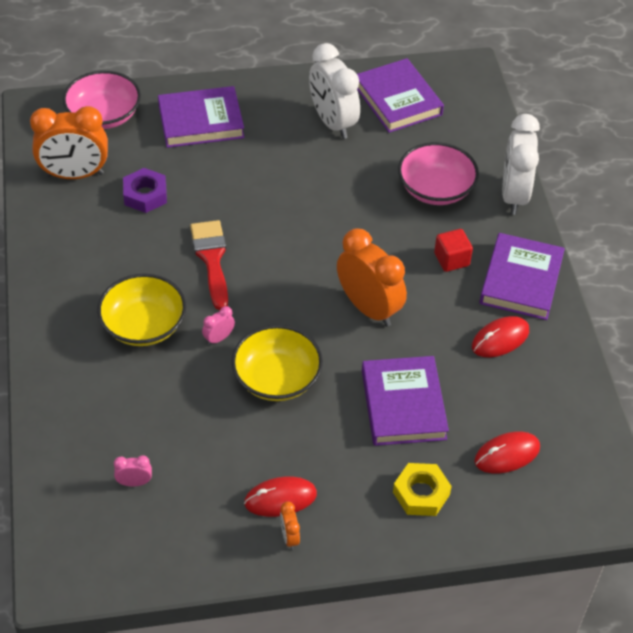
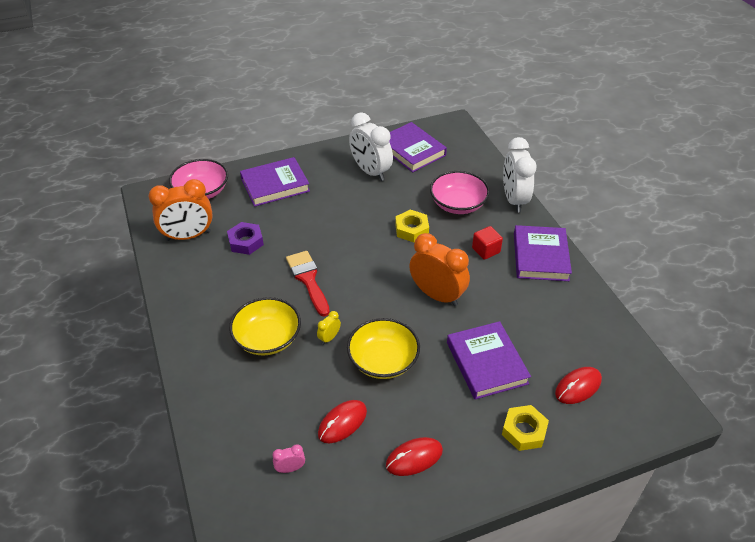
camera: 10 degrees left, 5 degrees down
(219, 338) = (329, 338): pink clock -> yellow clock
(289, 537) = (431, 489): orange clock -> none
(363, 214) = (411, 229): none -> yellow nut
(500, 339) = (541, 301): red mouse -> red mouse (342, 423)

